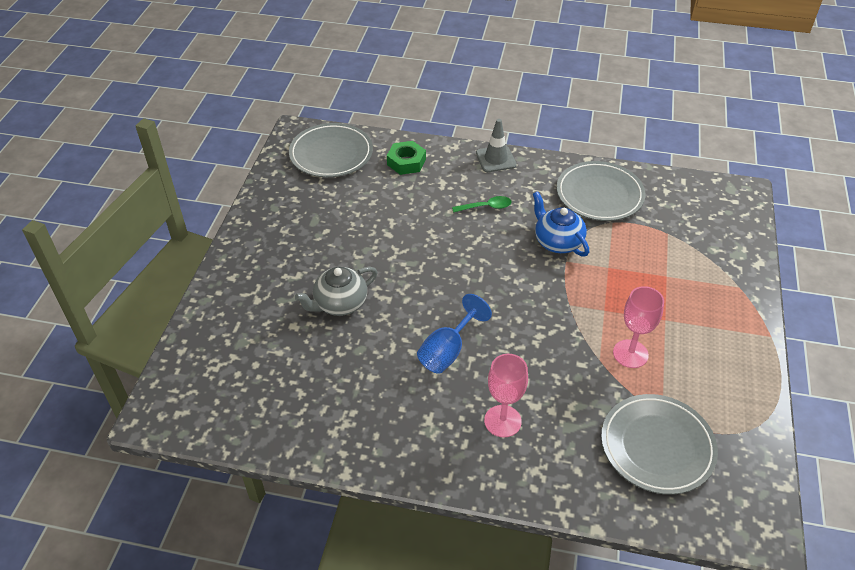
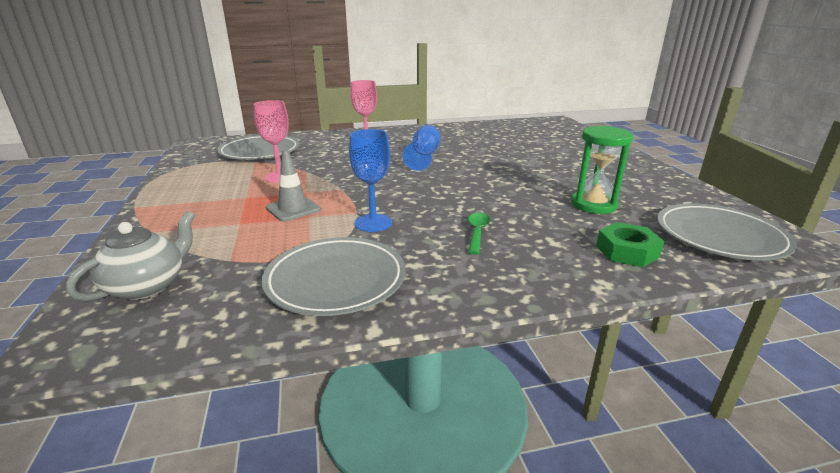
camera: 155 degrees right, 20 degrees down
(339, 303) = (525, 159): grey teapot -> grey teapot (147, 285)
(368, 208) = (593, 205): none -> green hourglass
(486, 207) = (477, 232): green spoon -> green spoon turned 135 degrees clockwise
(496, 159) = (520, 287): grey traffic cone -> grey traffic cone (293, 209)
(557, 242) = (373, 223): blue teapot -> blue goblet

